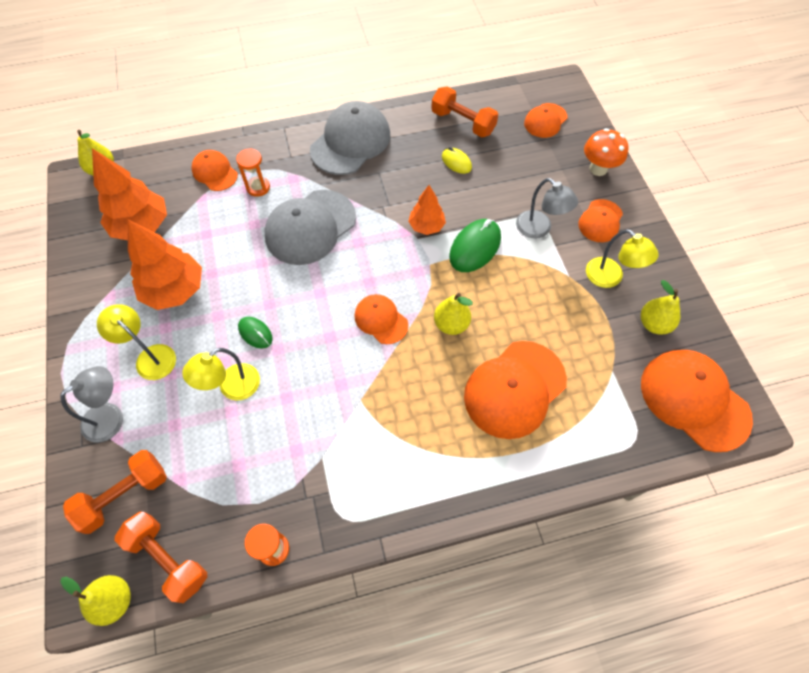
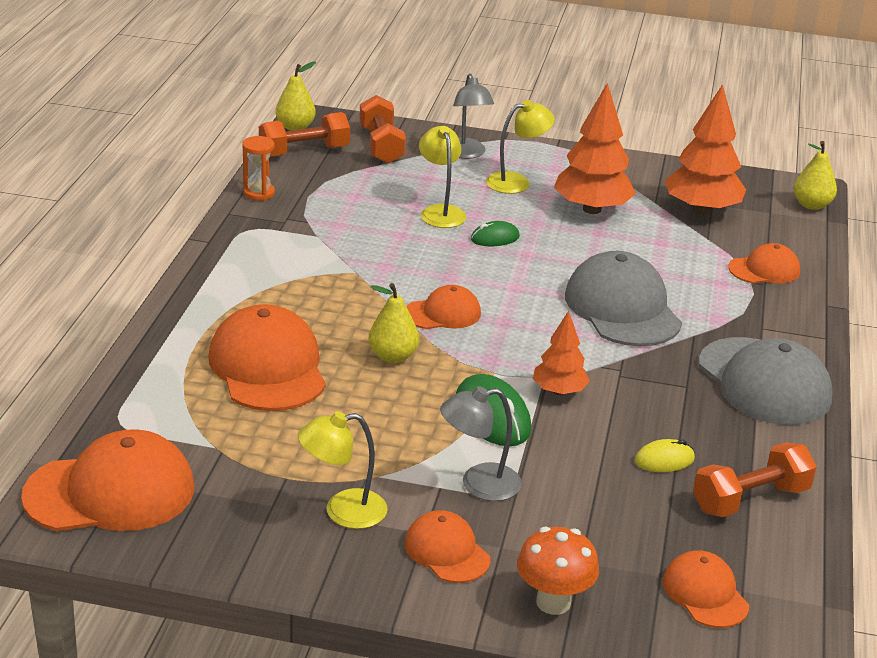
camera: 115 degrees right, 30 degrees down
(258, 187) = (717, 291): orange hourglass -> none
(654, 324) = (239, 514): yellow pear -> none

